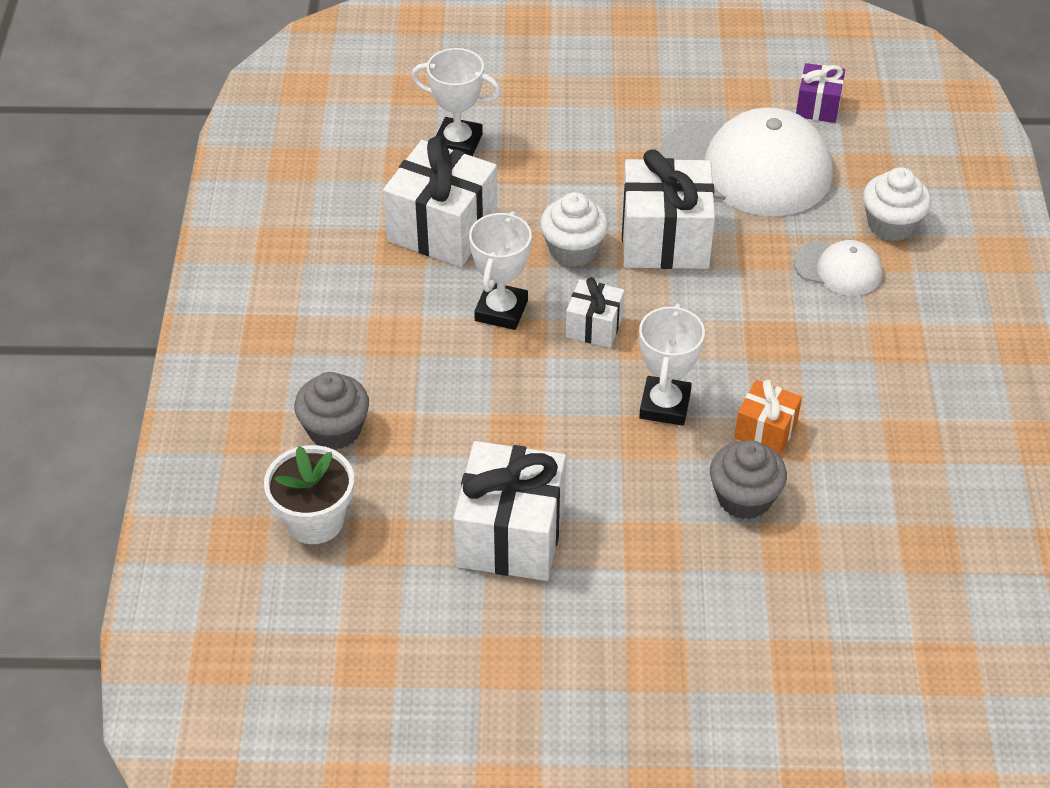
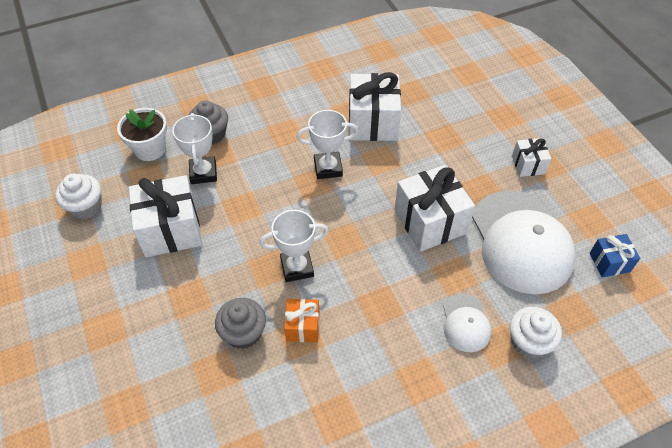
camera: 65 degrees right, 5 degrees up
(458, 143) = (441, 104): white trophy -> white trophy (203, 173)
(573, 249) = (393, 182): white cupcake -> white cupcake (86, 207)
(594, 327) = (339, 213): white gift -> white gift (528, 165)
(818, 106) = (609, 262): purple gift -> blue gift

